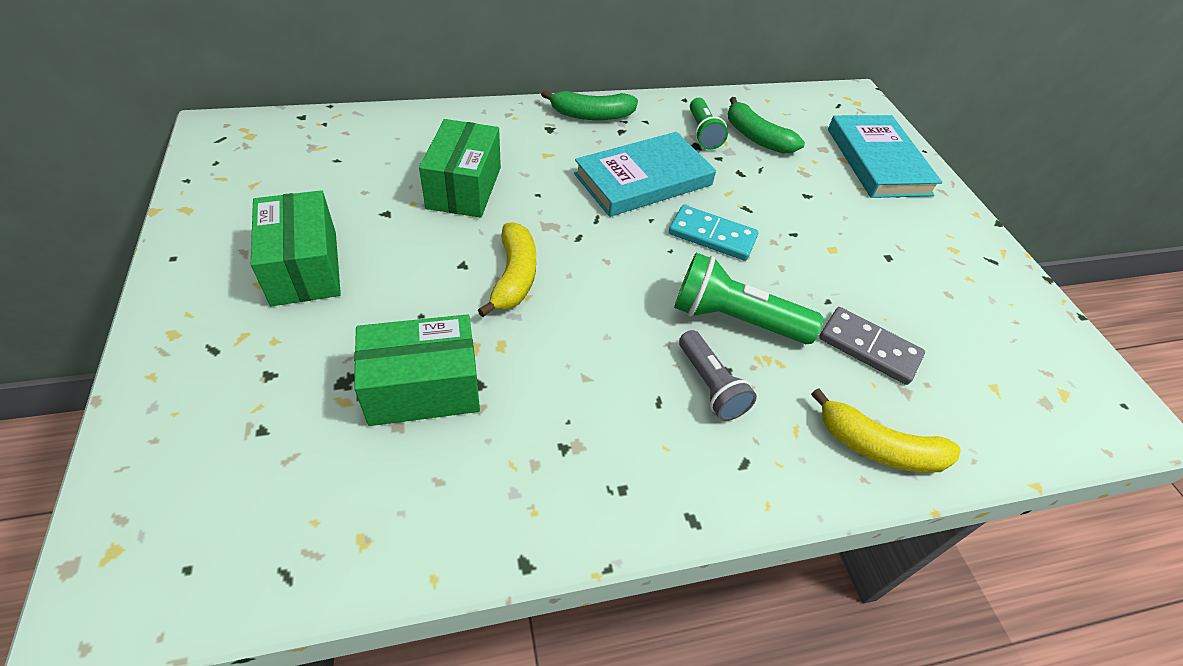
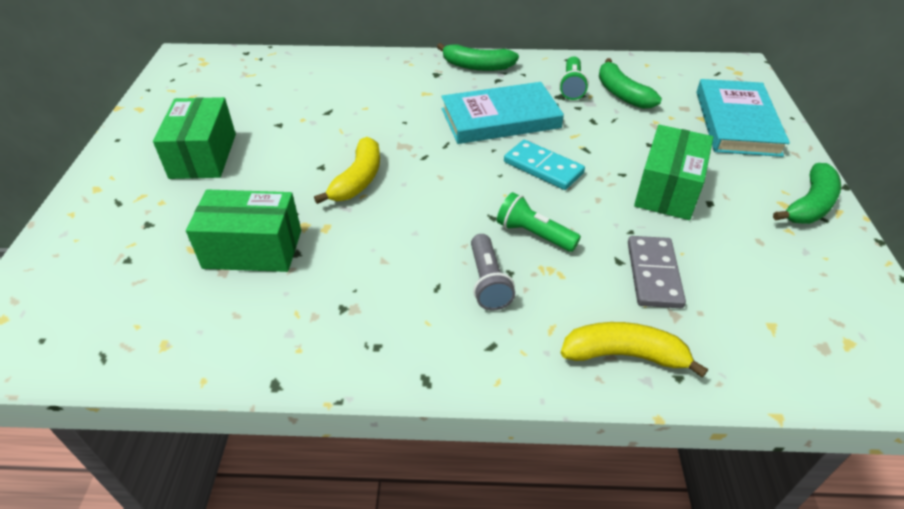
camera: 20 degrees right, 5 degrees down
(464, 188) = (347, 112): green box -> green box (667, 190)
(734, 319) = (534, 234): green flashlight -> green flashlight, size x0.65
(869, 348) = (654, 274): grey domino -> grey domino turned 45 degrees clockwise
(878, 447) = (624, 355): yellow banana -> yellow banana turned 150 degrees clockwise
(976, 247) = (809, 205): none -> green banana

